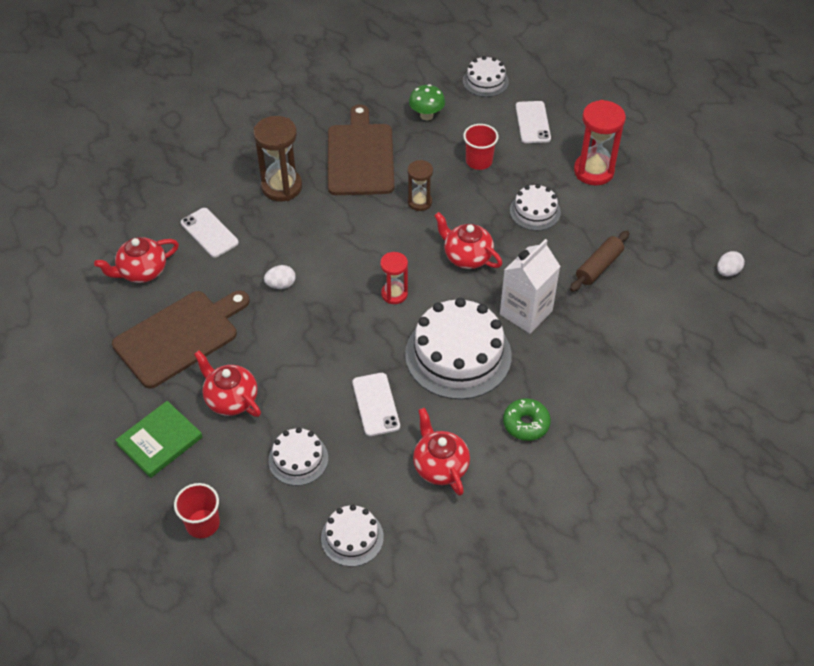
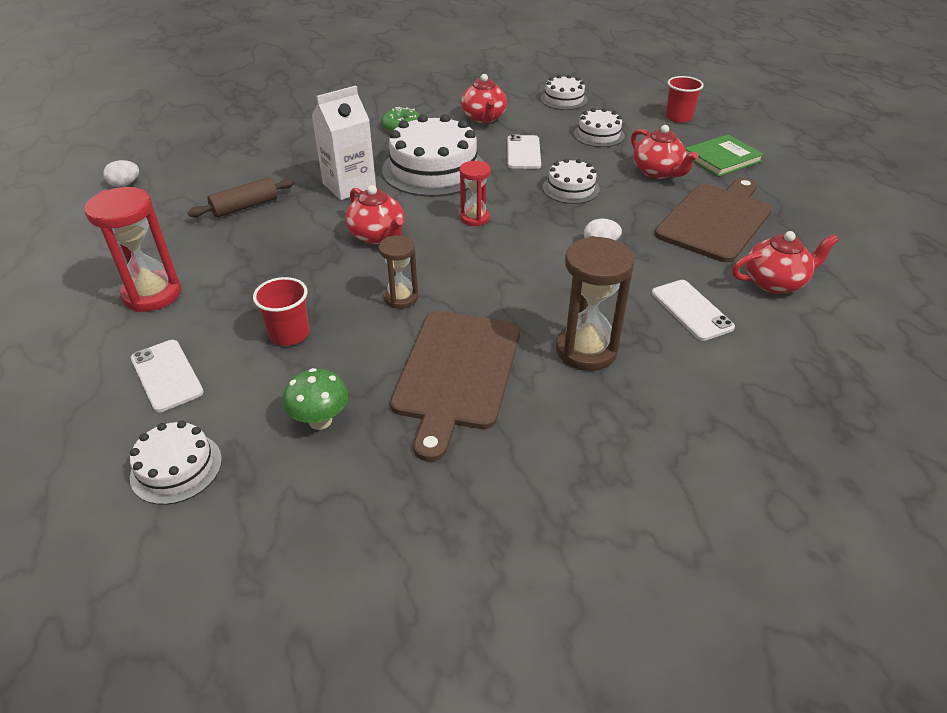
camera: 165 degrees left, 10 degrees down
(179, 336) = (715, 220): brown cutting board -> brown cutting board turned 150 degrees clockwise
(533, 122) = (166, 375): white phone -> white phone turned 45 degrees counterclockwise
(535, 211) = (266, 264): white cake -> white cake (571, 188)

